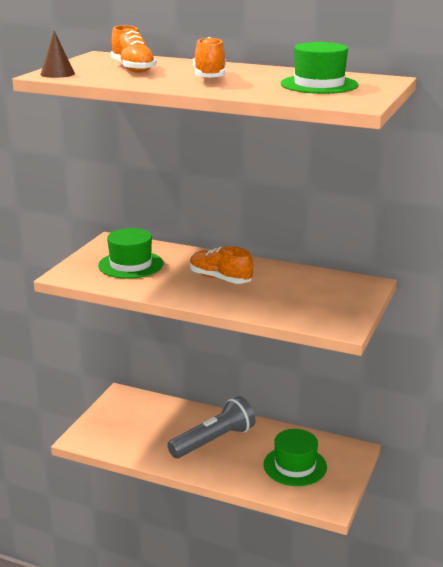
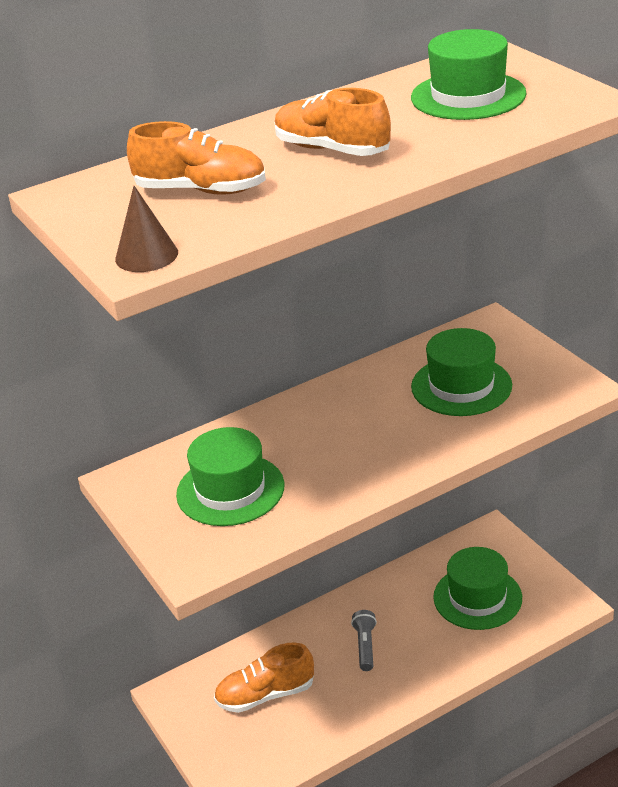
camera: 50 degrees left, 10 degrees up
(214, 441) = (365, 646): grey flashlight -> grey flashlight, size x0.47
(220, 278) = (359, 427): orange shoe -> orange shoe (265, 695)
(294, 293) = (461, 386): none -> green hat

